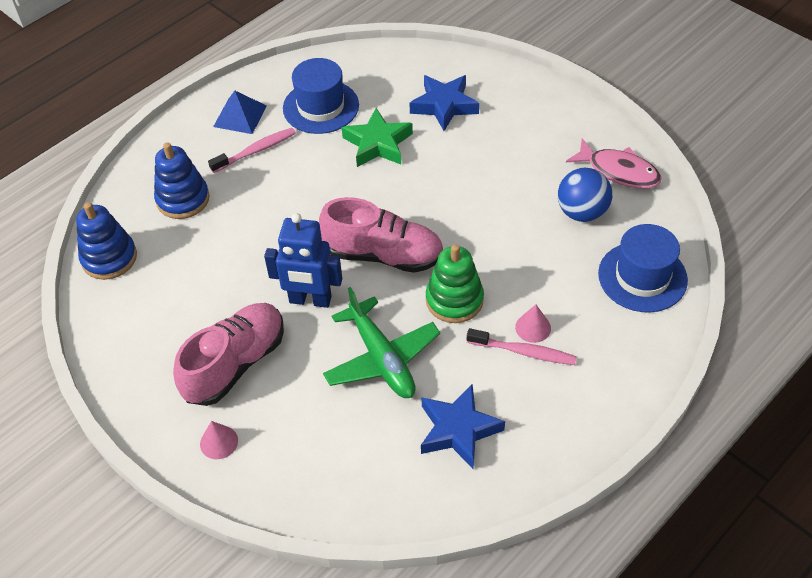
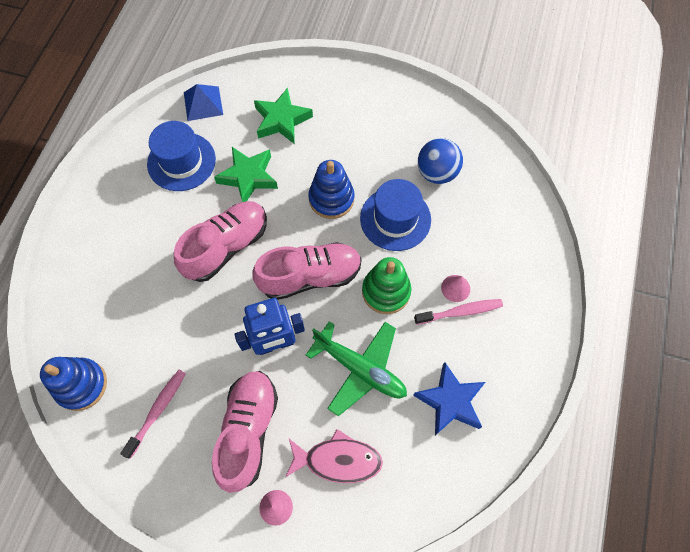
camera: 30 degrees left, 15 degrees up
(183, 199) = (113, 299): blue stacking toy -> blue stacking toy (331, 199)
(240, 116) = (116, 198): blue pyramid -> blue pyramid (203, 103)
(256, 151) = (150, 226): pink toothbrush -> pink toothbrush (157, 410)
(317, 196) = (226, 247): none -> pink shoe
(444, 106) = (282, 120): blue star -> green star
(619, 171) = (444, 125): pink fish -> pink fish (338, 460)
(642, 277) = (508, 209): blue hat -> blue hat (395, 219)

